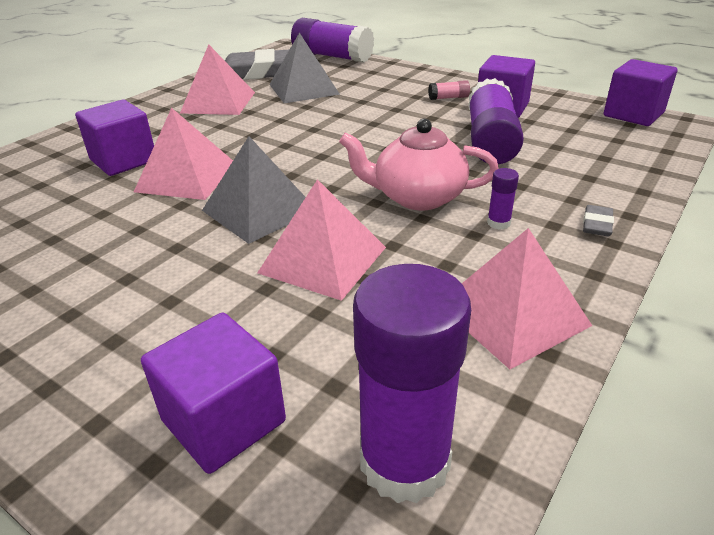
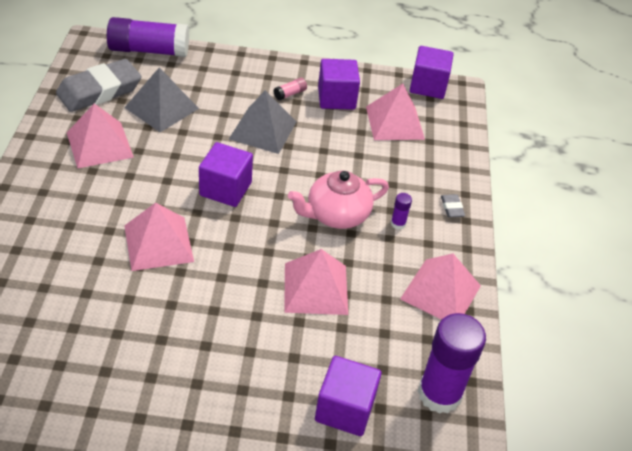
camera: 35 degrees left, 10 degrees up
(123, 160) = (87, 240): purple cube -> purple cube (225, 189)
(259, 210) = (242, 259): grey pyramid -> grey pyramid (263, 130)
(490, 141) = (350, 141): purple glue stick -> none
(564, 135) = (394, 122): none -> pink pyramid

